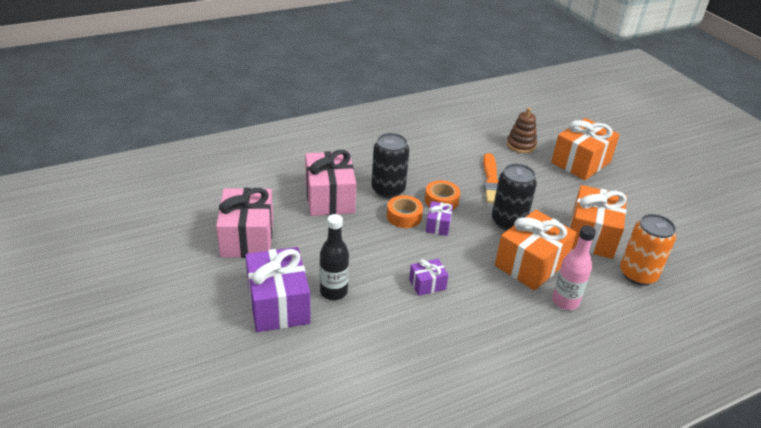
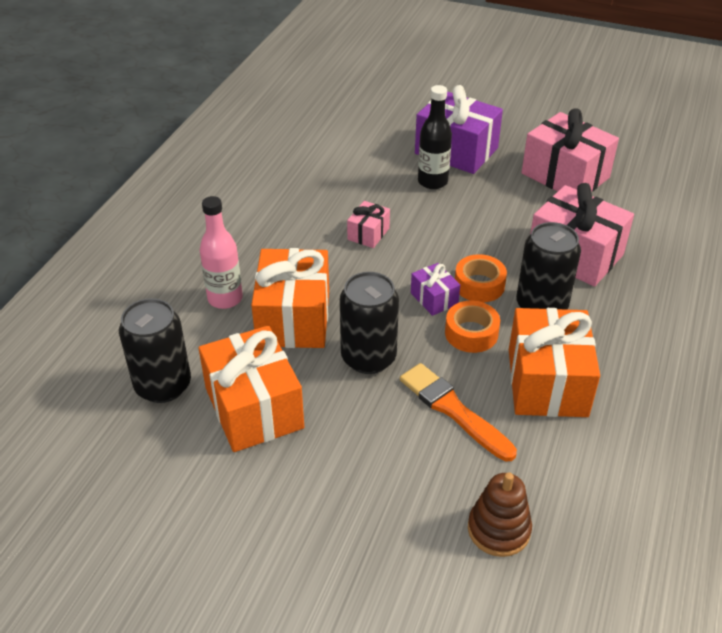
camera: 140 degrees right, 5 degrees up
(427, 284) = (368, 234): purple gift -> pink gift
(580, 162) = (375, 564): orange gift -> orange gift (547, 382)
(638, 274) = (163, 385): orange can -> black can

